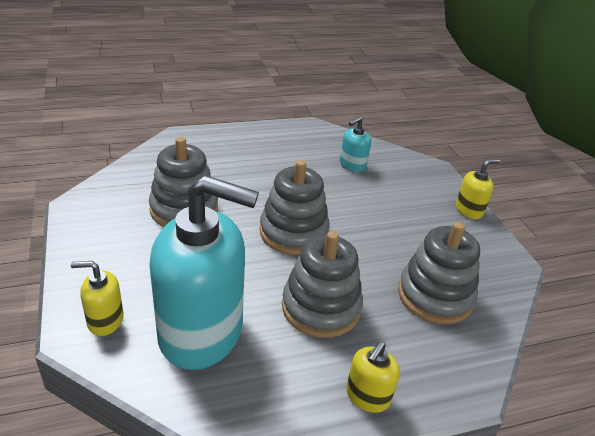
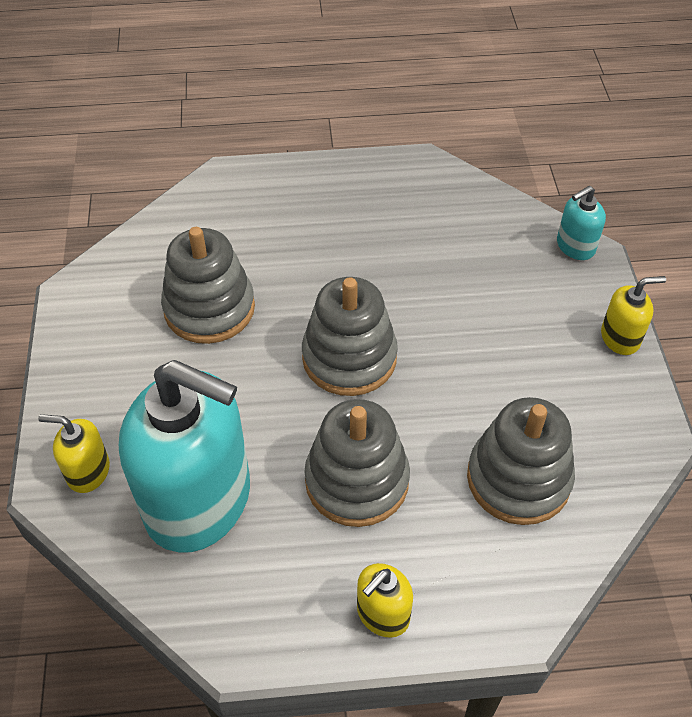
camera: 15 degrees right, 15 degrees up
(352, 165) = (465, 243): turquoise soap dispenser -> turquoise soap dispenser (575, 246)

